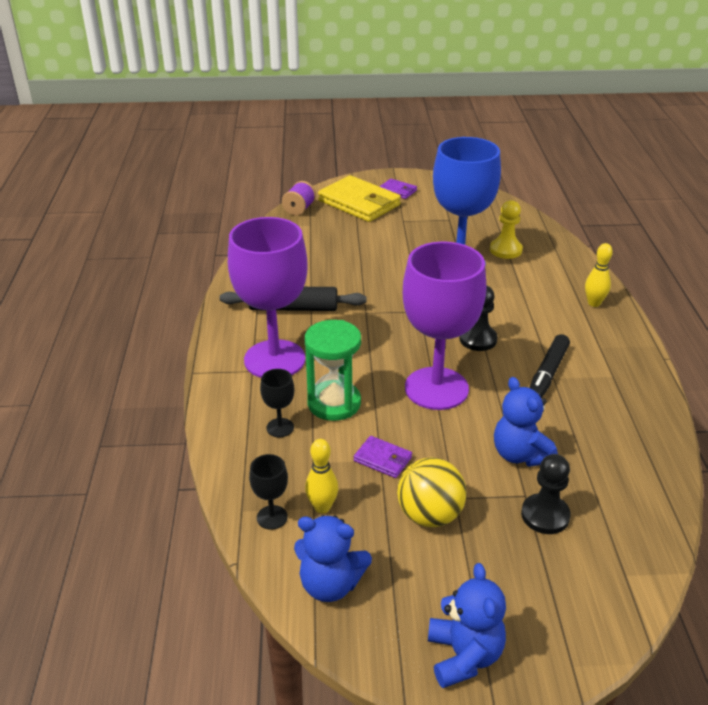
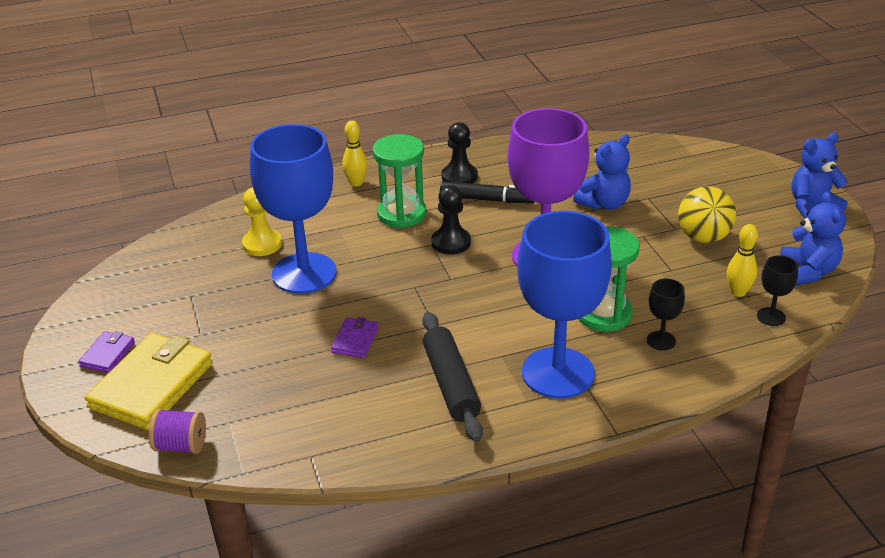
camera: 105 degrees left, 0 degrees up
(274, 359) = (558, 373): purple goblet -> blue goblet
(383, 459) = (659, 271): purple wallet -> purple wallet (355, 340)
(533, 320) = (401, 214): none -> green hourglass
(545, 515) = (663, 187): black pawn -> black pawn (459, 177)

